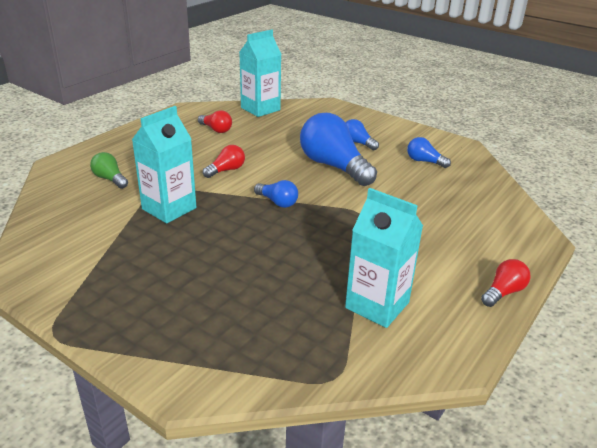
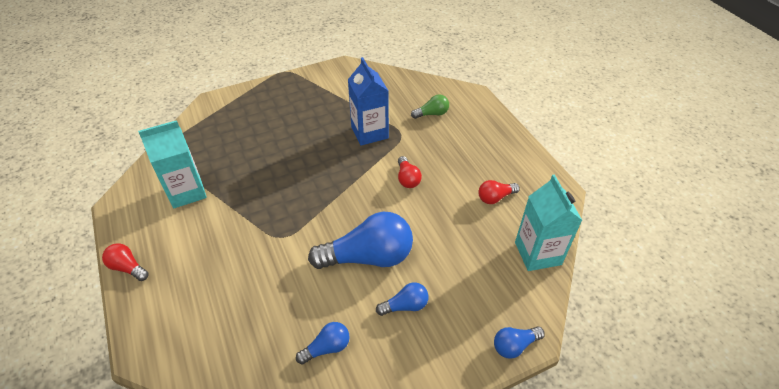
camera: 120 degrees right, 15 degrees up
(169, 208) = (369, 132): turquoise carton -> blue carton
(277, 202) = (336, 191): blue light bulb -> blue light bulb (514, 345)
(503, 292) = (128, 267): red light bulb -> red light bulb turned 135 degrees clockwise

